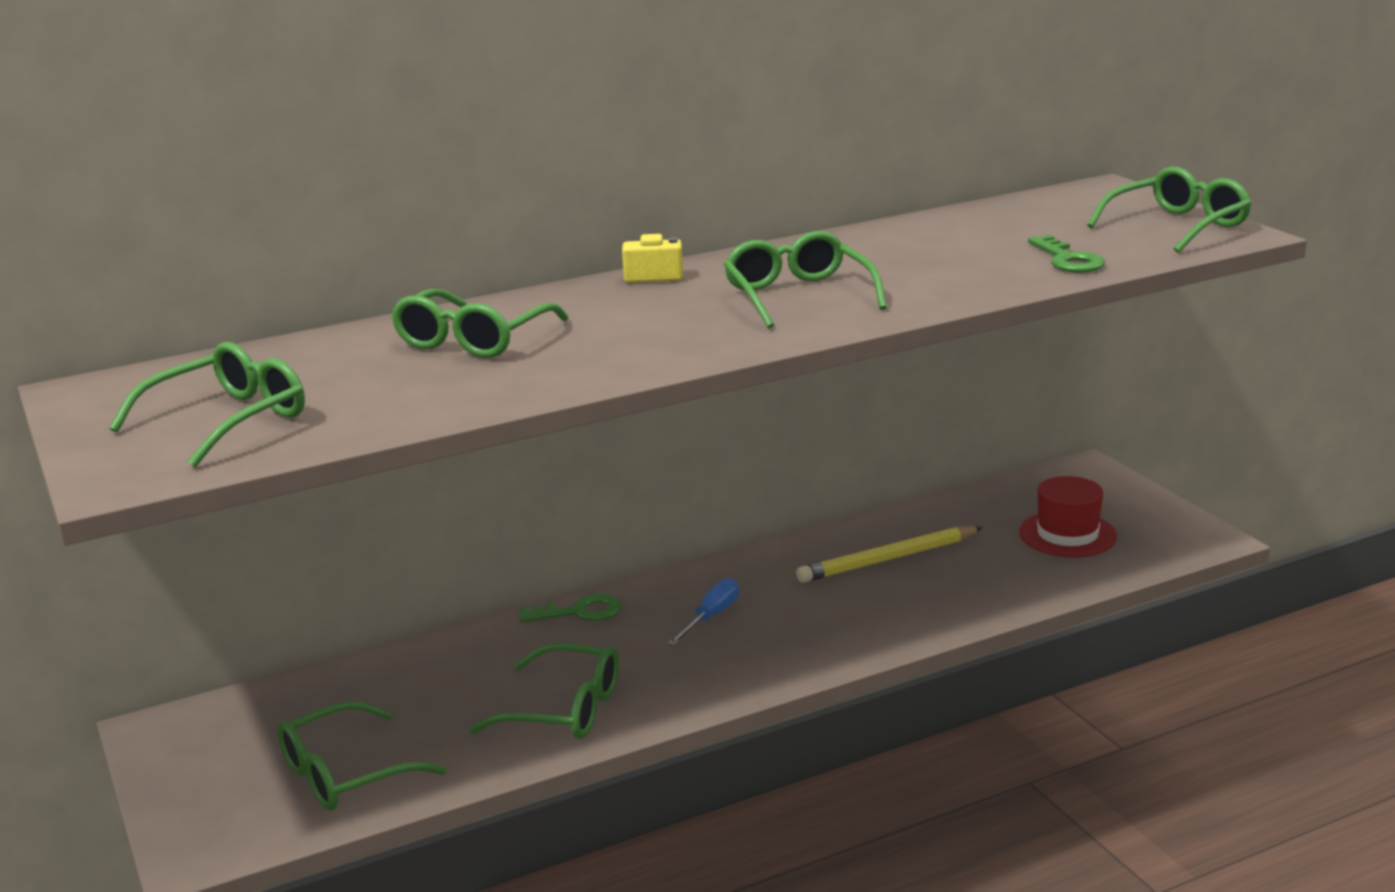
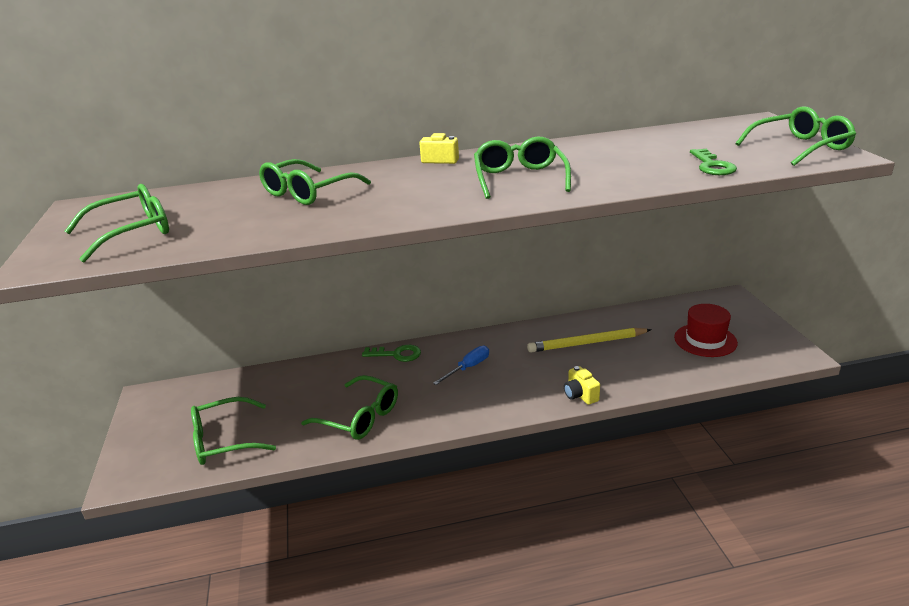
camera: 15 degrees right, 5 degrees up
(906, 633) = (580, 395): none -> yellow camera

